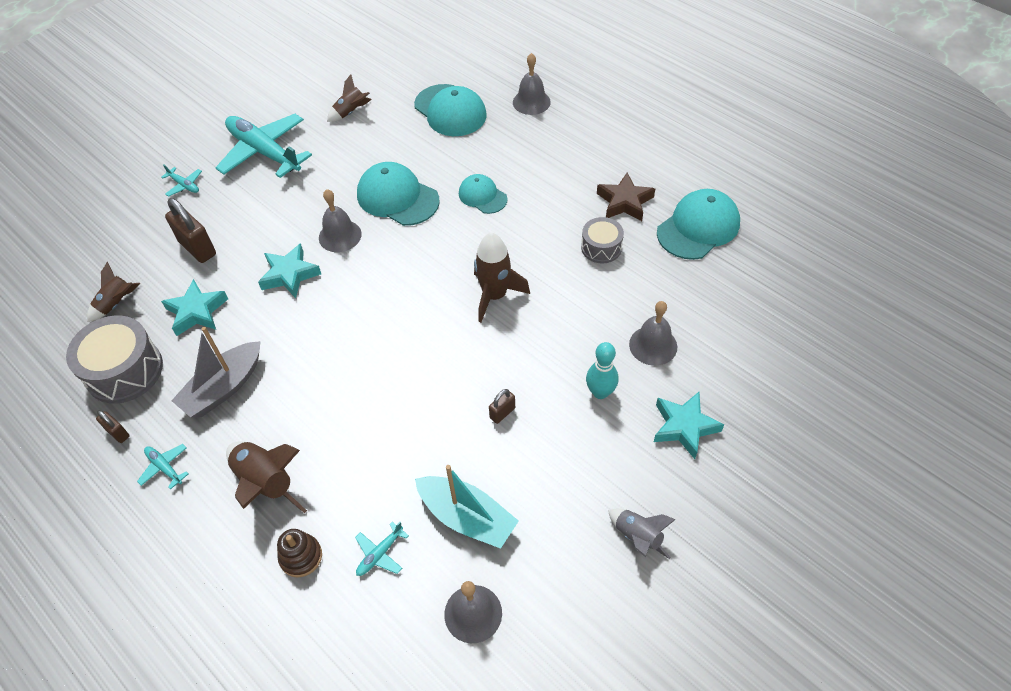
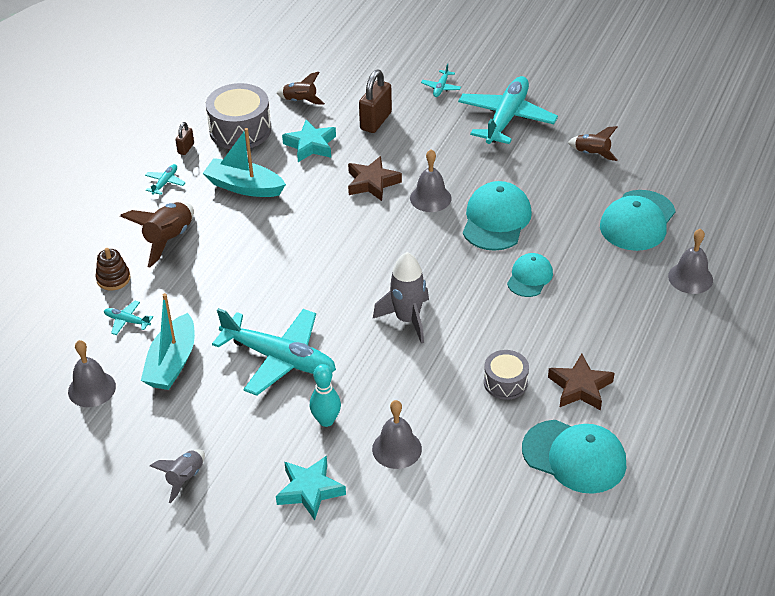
camera: 70 degrees right, 10 degrees down
(224, 388) = (244, 187): grey boat -> turquoise boat
(289, 275) = (372, 183): turquoise star -> brown star
(494, 295) = (407, 319): brown rocket -> grey rocket
(502, 413) = (279, 358): brown padlock -> turquoise plane

